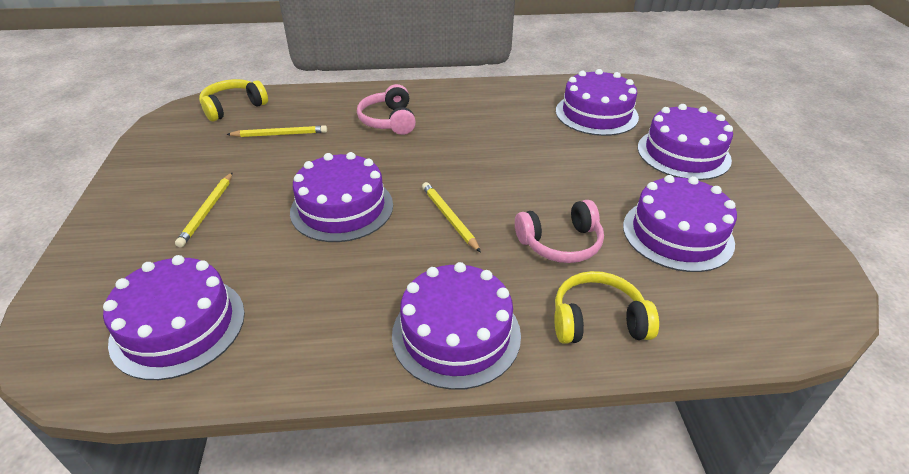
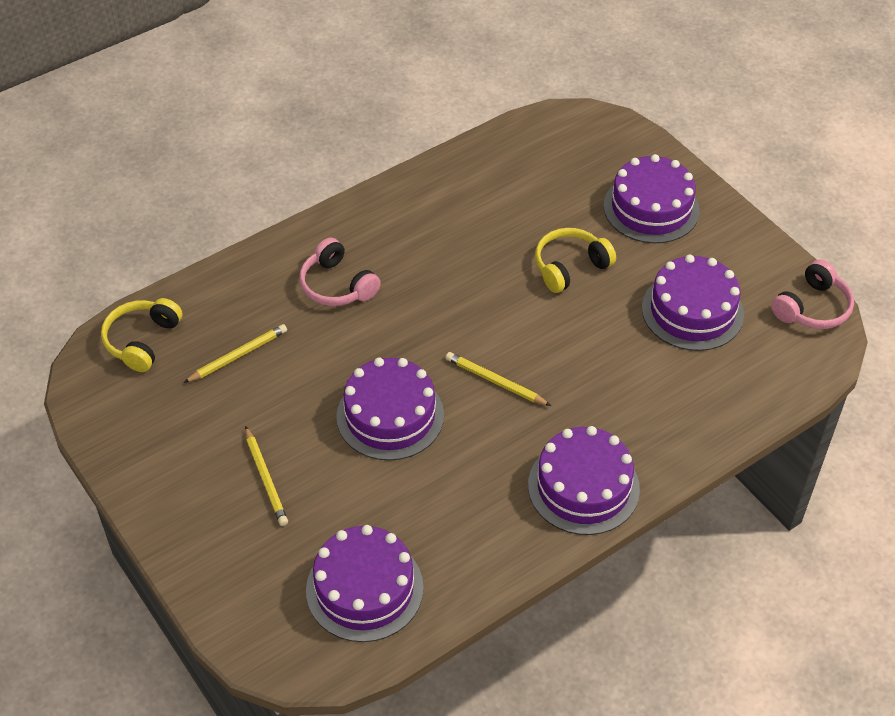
camera: 30 degrees left, 10 degrees up
(560, 243) = (606, 365): pink headphones -> pink headphones (812, 308)
(596, 114) = (541, 184): purple cake -> none
(597, 320) = (677, 425): yellow headphones -> yellow headphones (570, 266)

